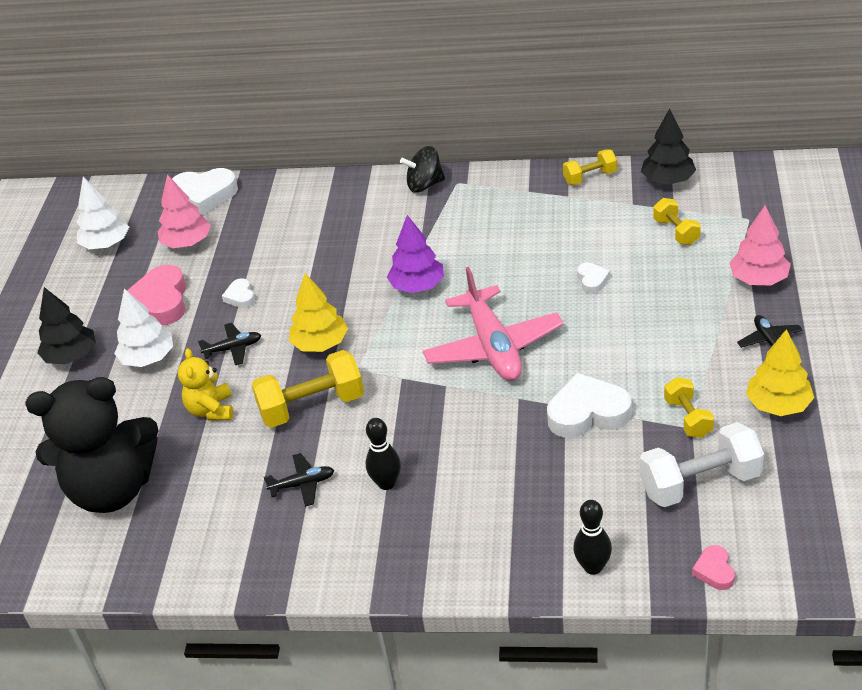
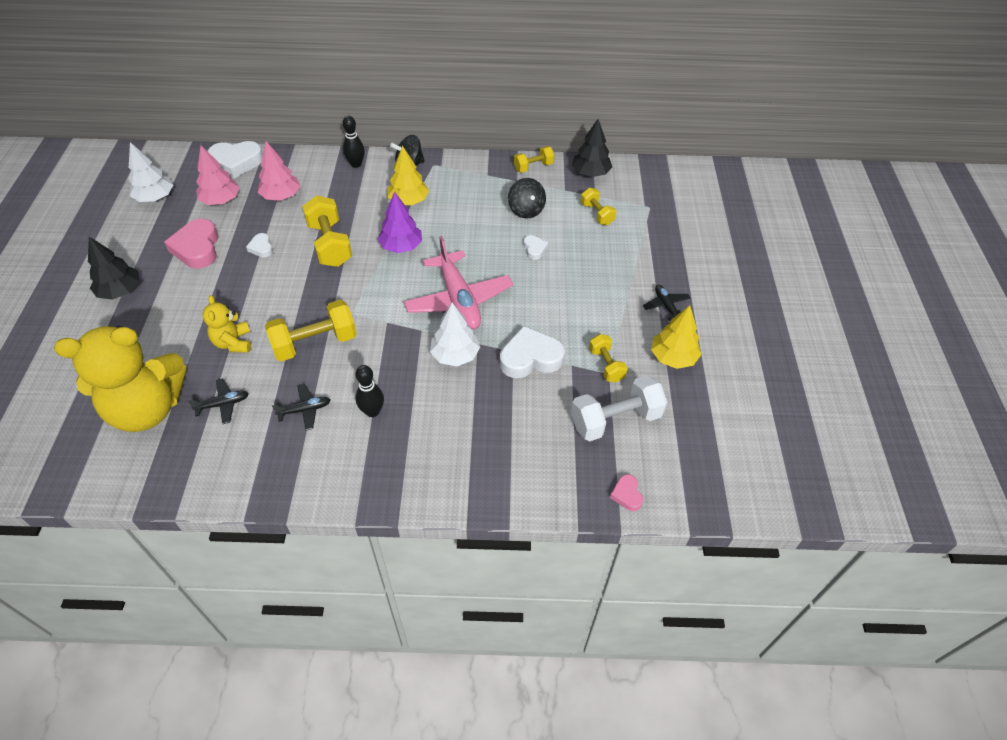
camera: 10 degrees left, 10 degrees up
(112, 489) = (147, 409): black teddy bear -> yellow teddy bear
(148, 358) = (184, 296): white tree -> white tree (455, 355)
(233, 349) = (253, 291): black plane -> black plane (223, 404)
(320, 344) = (323, 291): yellow tree -> yellow tree (408, 201)
(326, 288) = (330, 244): none -> yellow dumbbell
(580, 232) = (526, 210): none -> black spinning top
(593, 567) = (533, 489): black bowling pin -> black bowling pin (356, 164)
(758, 279) = (657, 255): pink tree -> pink tree (281, 196)

